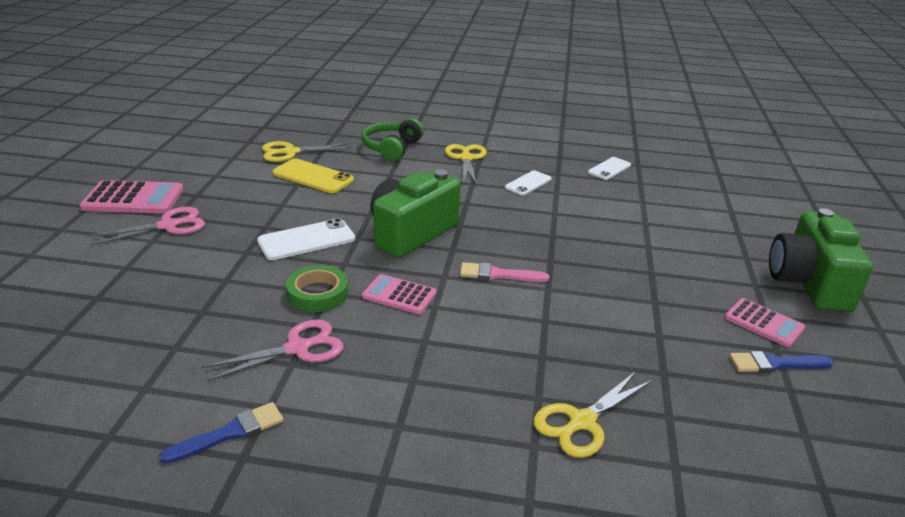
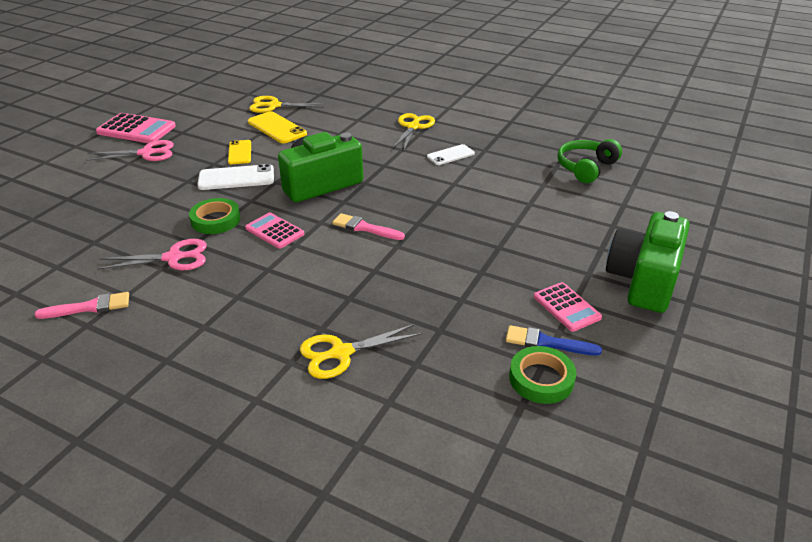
camera: 20 degrees right, 5 degrees up
(230, 433) = (89, 307): blue brush -> pink brush
(288, 210) = (240, 152): none -> yellow phone
(392, 148) = (357, 111): green headphones -> green headphones (586, 168)
(609, 169) = (536, 151): white phone -> none
(801, 403) = (541, 379): none -> green tape

